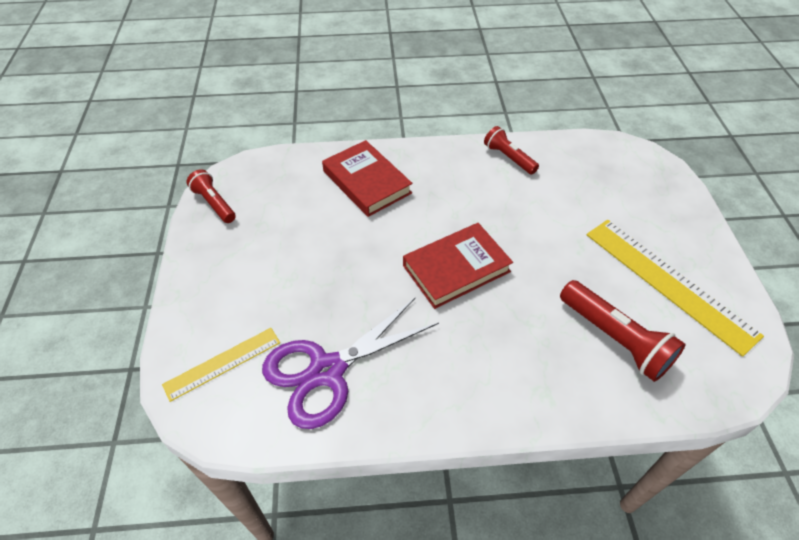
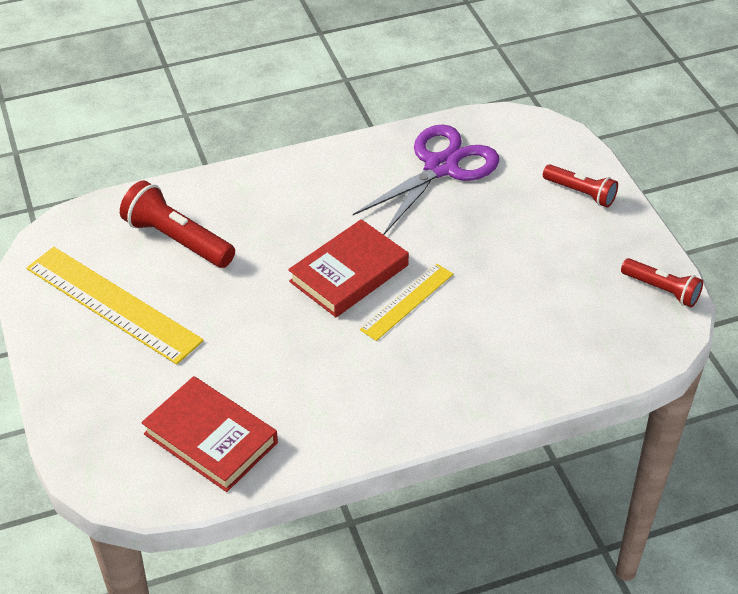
camera: 165 degrees right, 5 degrees down
(223, 363) = (535, 155): yellow ruler -> yellow ruler (407, 301)
(367, 182) = (494, 356): red book -> red book (210, 438)
(509, 158) = (313, 435): red flashlight -> red flashlight (580, 193)

